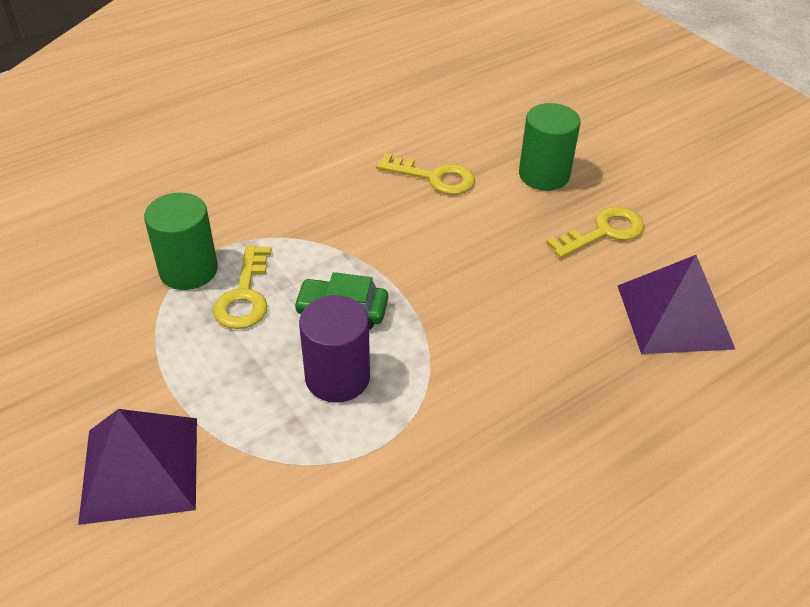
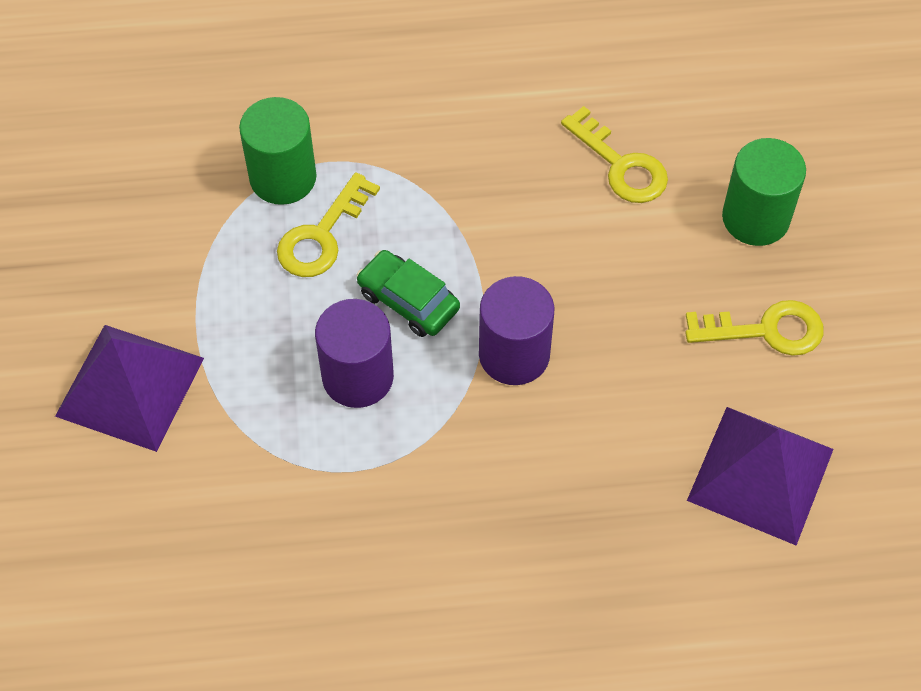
camera: 30 degrees right, 15 degrees up
(447, 314) = (514, 354): none -> purple cylinder

